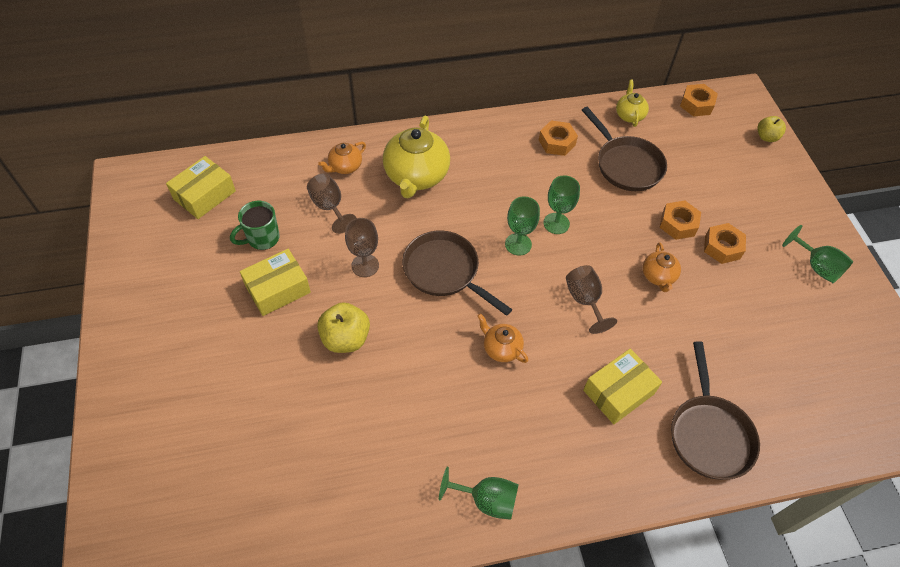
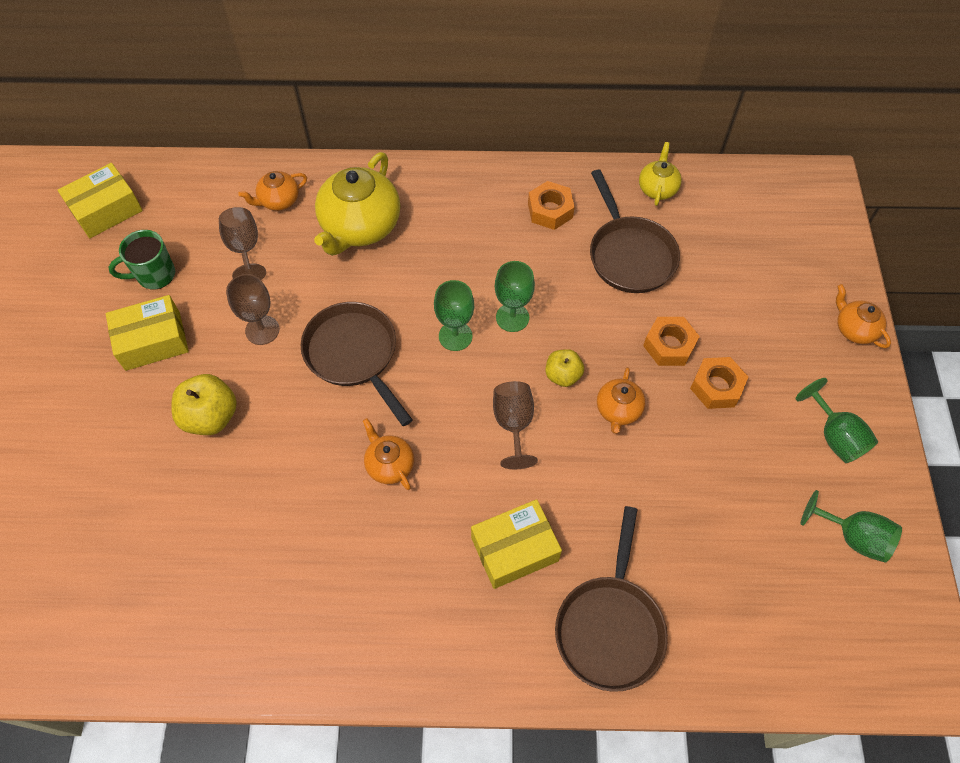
camera: 15 degrees right, 5 degrees up
(486, 500) = (309, 648): green goblet -> green goblet (852, 536)
(696, 104) = (753, 187): orange nut -> none
(766, 137) = (832, 247): yellow apple -> yellow apple (563, 375)
(802, 191) = (854, 329): none -> orange teapot

